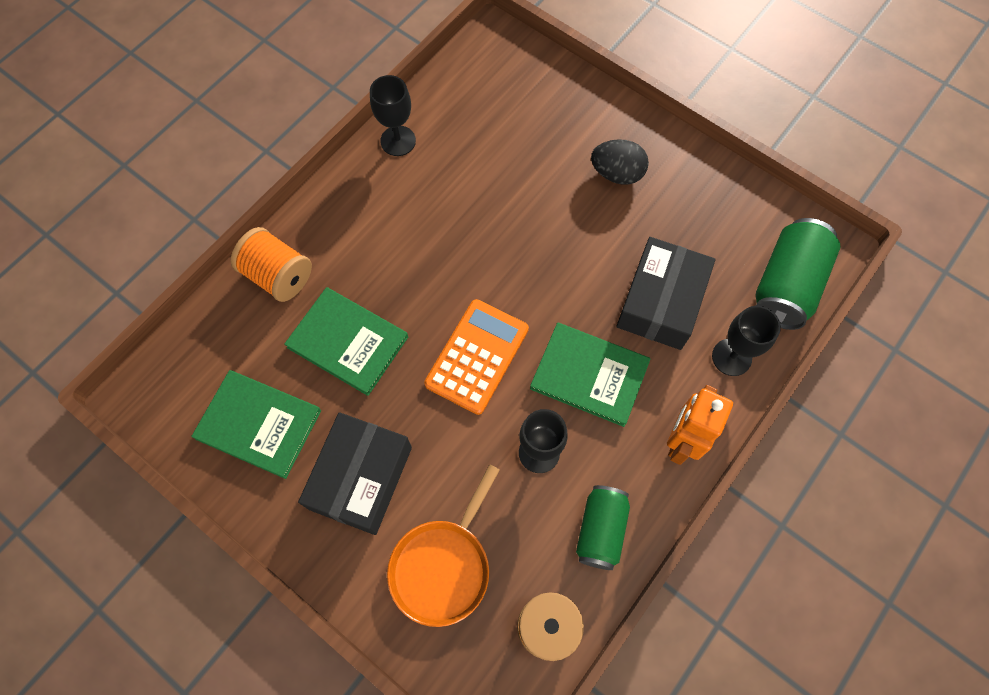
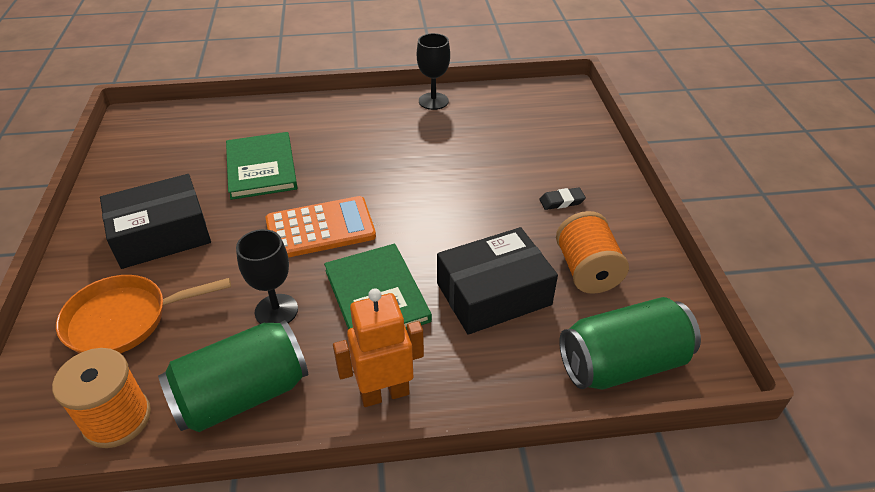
camera: 45 degrees right, 25 degrees down
(258, 425) = (159, 170): green book -> none
(278, 275) = (275, 116): orange spool -> orange spool (586, 270)
(600, 530) = (242, 395): green can -> green can, size x1.51
(617, 174) = (561, 201): black egg -> black eraser
(731, 357) = (504, 373): black goblet -> none

